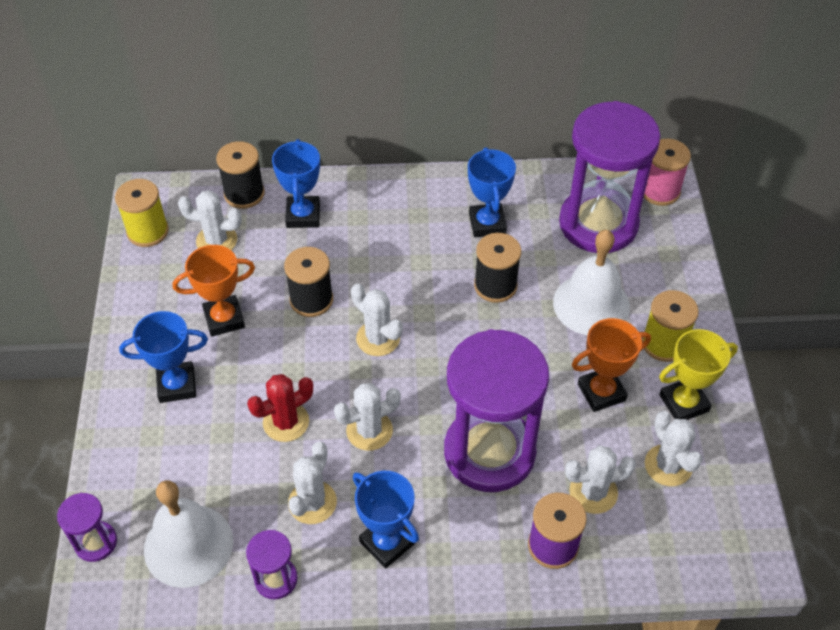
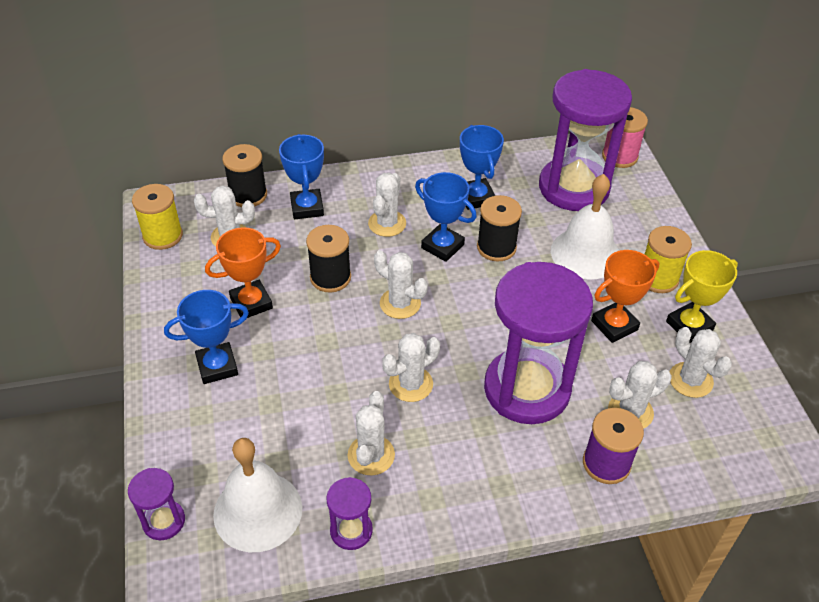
camera: 10 degrees left, 5 degrees down
(286, 422) = (329, 386): red cactus -> none
(384, 244) = (387, 223): none -> white cactus
(387, 542) = (451, 482): blue trophy -> blue trophy (442, 246)

